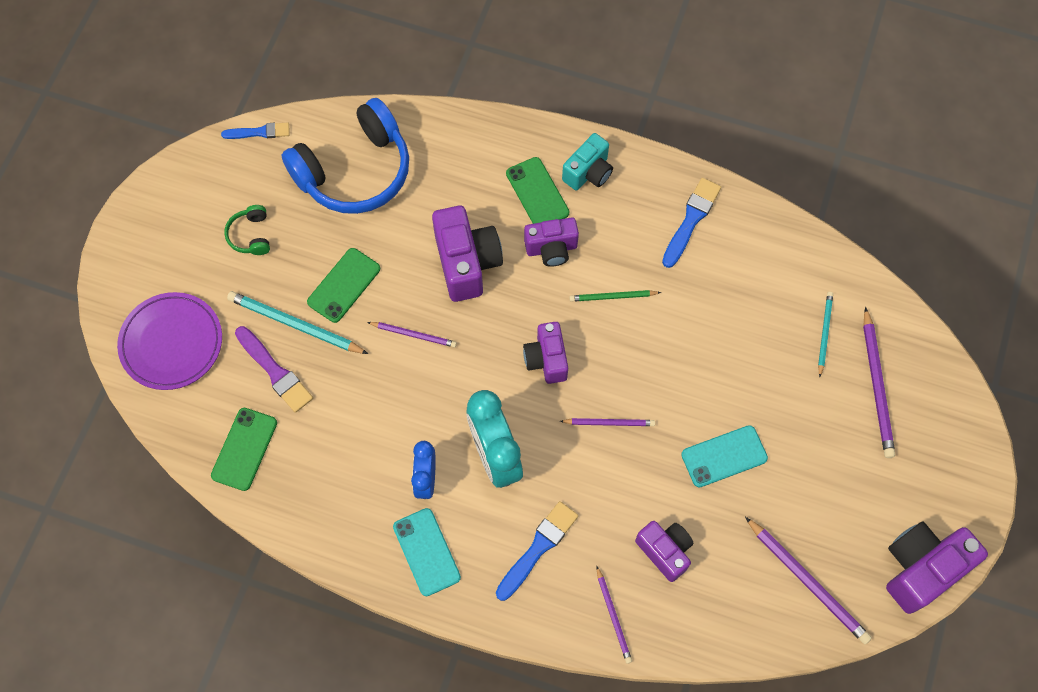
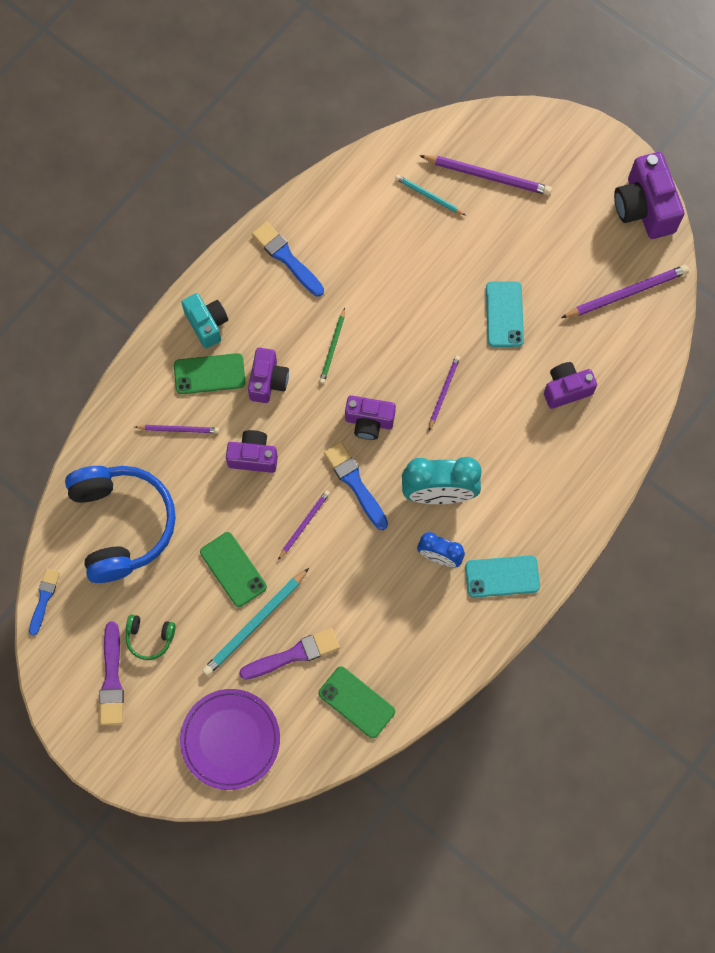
camera: 70 degrees left, 5 degrees up
(200, 217) = (112, 679): none -> purple brush
(467, 263) = (253, 457): purple camera -> purple camera, size x0.64
(538, 548) = (529, 486): blue brush -> blue brush (355, 483)
(613, 616) = (605, 448): purple pencil -> purple pencil (178, 429)

